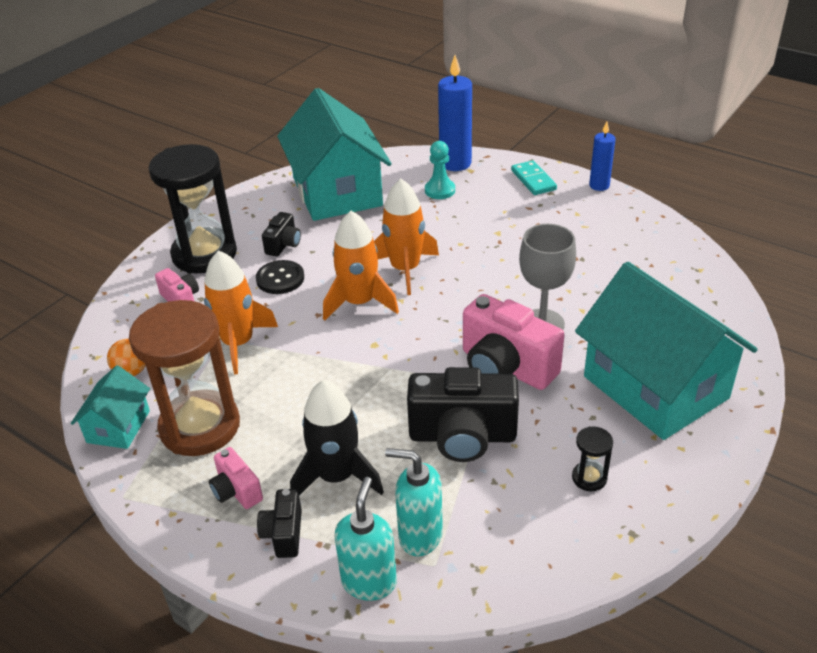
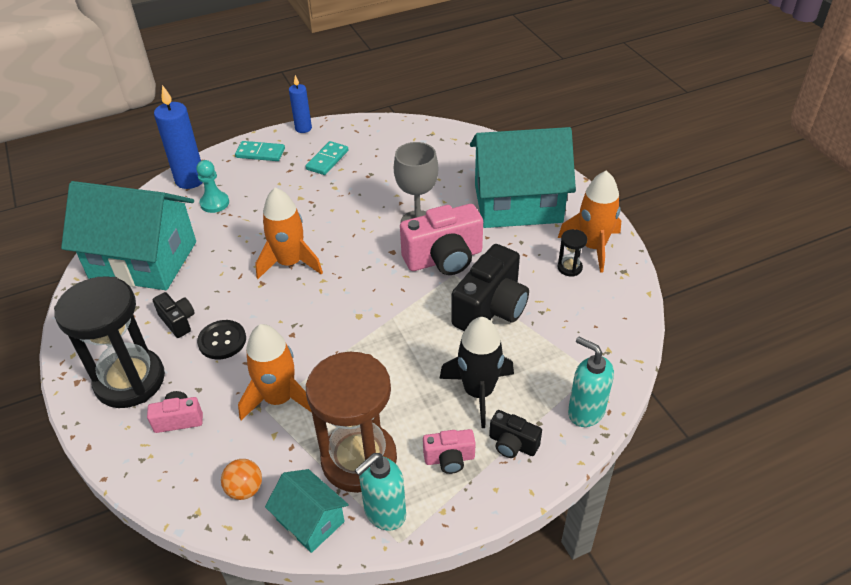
camera: 60 degrees left, 5 degrees up
(359, 302) = (302, 304): orange rocket -> orange rocket (592, 247)
(419, 536) = (563, 369): turquoise soap dispenser -> turquoise soap dispenser (384, 513)
(570, 222) = (327, 160): none -> turquoise domino

